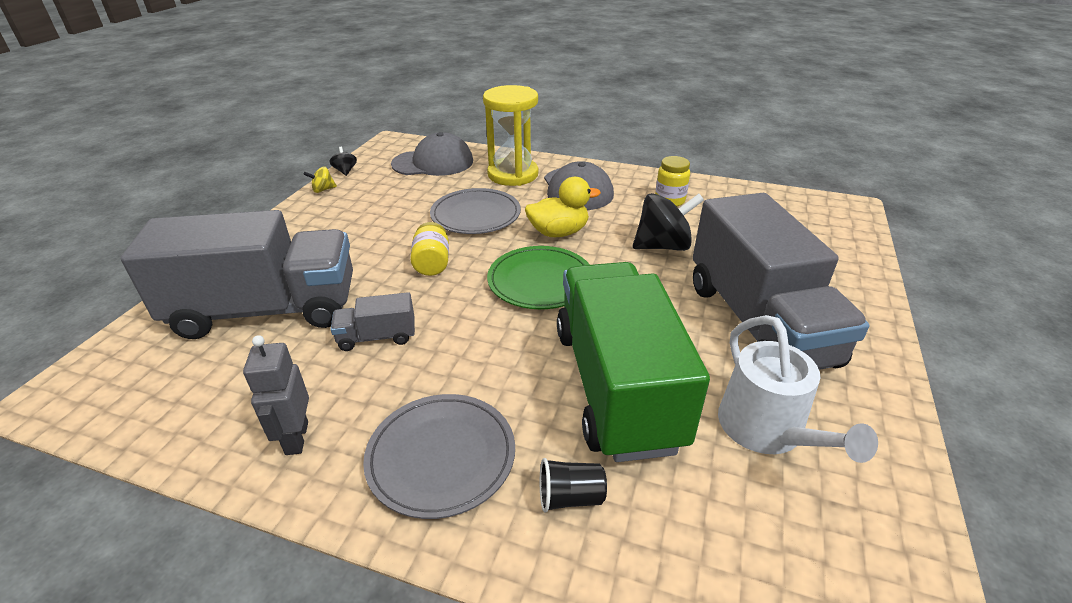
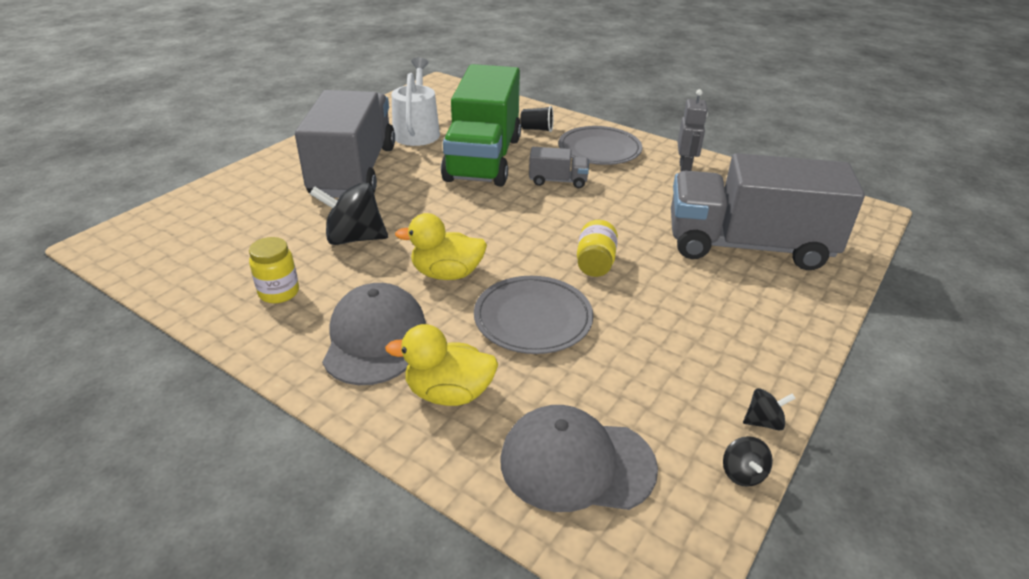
camera: 165 degrees left, 0 degrees up
(323, 190) = (763, 422): yellow spinning top -> black spinning top
(377, 337) = (643, 210): grey truck -> grey truck (558, 181)
(513, 174) = (449, 393): yellow hourglass -> yellow duck
(540, 281) = (496, 227): green plate -> none

